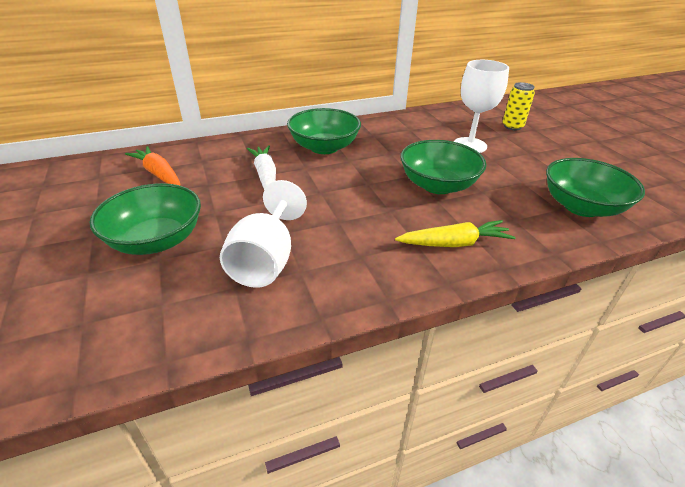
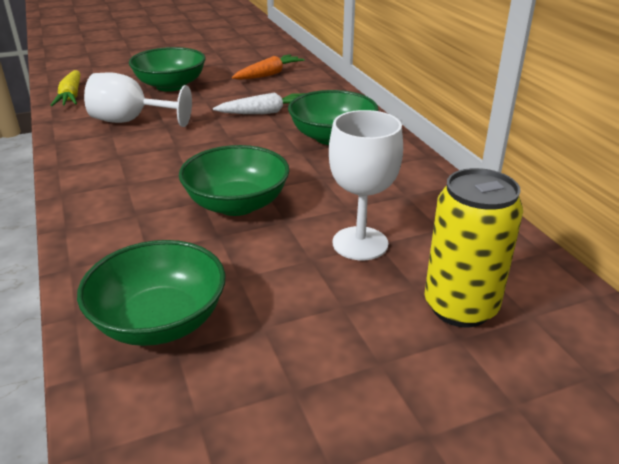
camera: 90 degrees right, 5 degrees down
(454, 243) = (117, 203): yellow carrot -> yellow carrot (71, 96)
(512, 126) = (460, 307): yellow can -> yellow can, size x1.64

